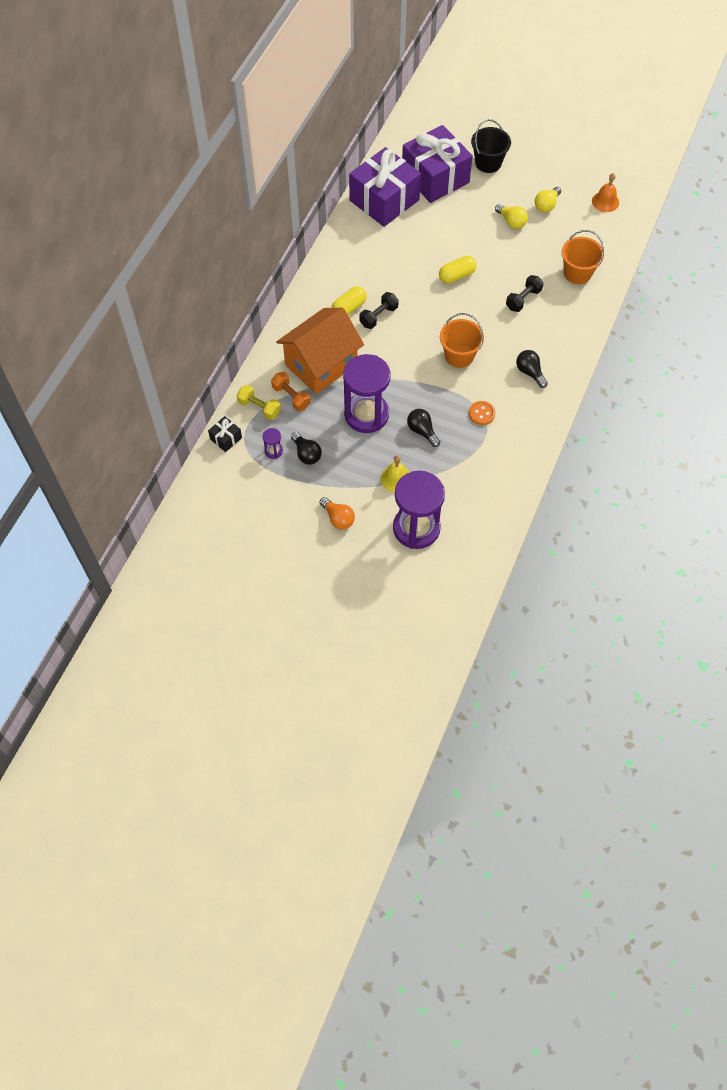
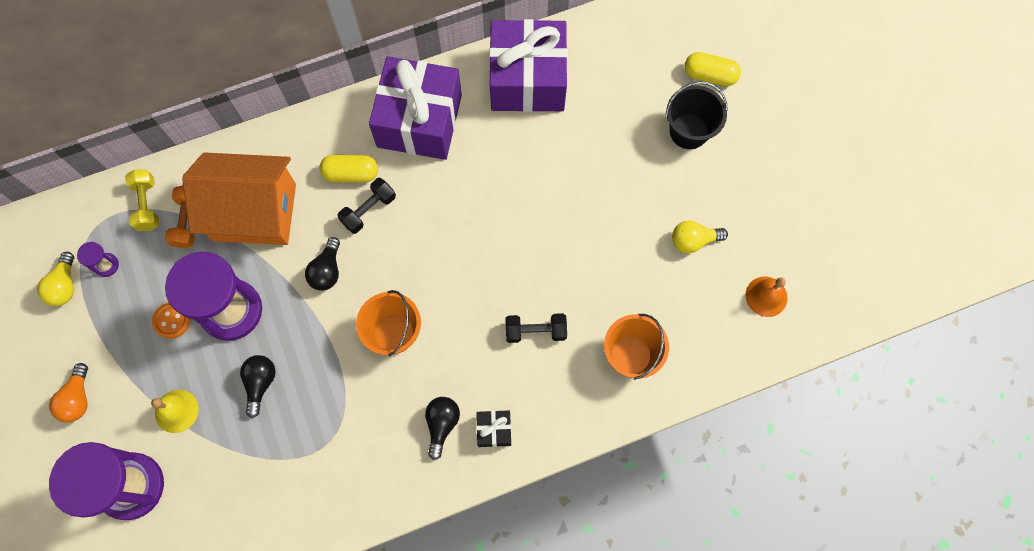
camera: 45 degrees right, 10 degrees up
(226, 438) = (82, 209): black gift -> black gift (494, 430)
(306, 454) = (130, 298): black light bulb -> black light bulb (327, 271)
(378, 316) = (369, 210): black dumbbell -> black dumbbell turned 45 degrees counterclockwise
(435, 177) = (611, 99): purple gift -> purple gift (419, 121)
(456, 275) = (499, 237): yellow capsule -> yellow capsule (709, 75)
(482, 413) = (339, 423): orange button -> orange button (172, 320)
(511, 222) = (631, 226): yellow light bulb -> yellow light bulb (65, 286)

